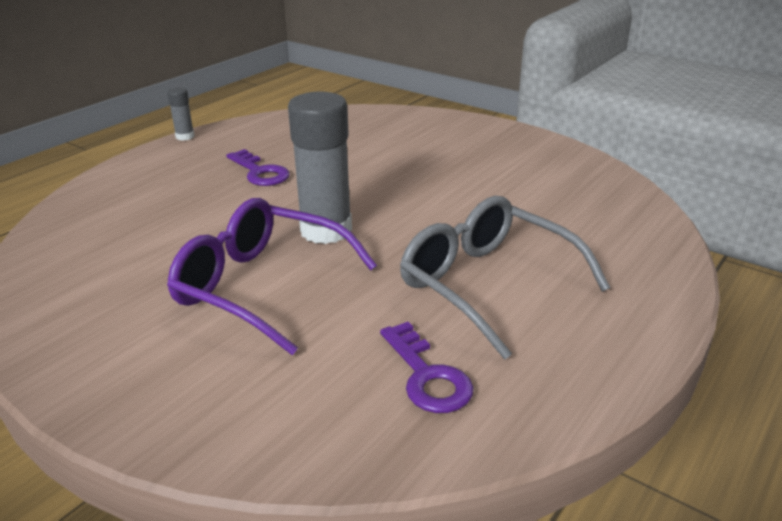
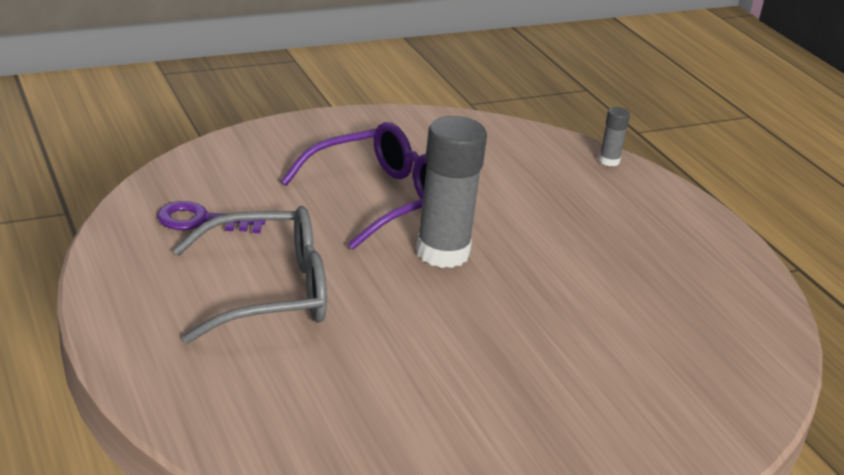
camera: 115 degrees right, 0 degrees up
(185, 136) = (745, 244): grey glue stick -> grey glue stick (609, 161)
(260, 172) = (606, 259): purple key -> none

